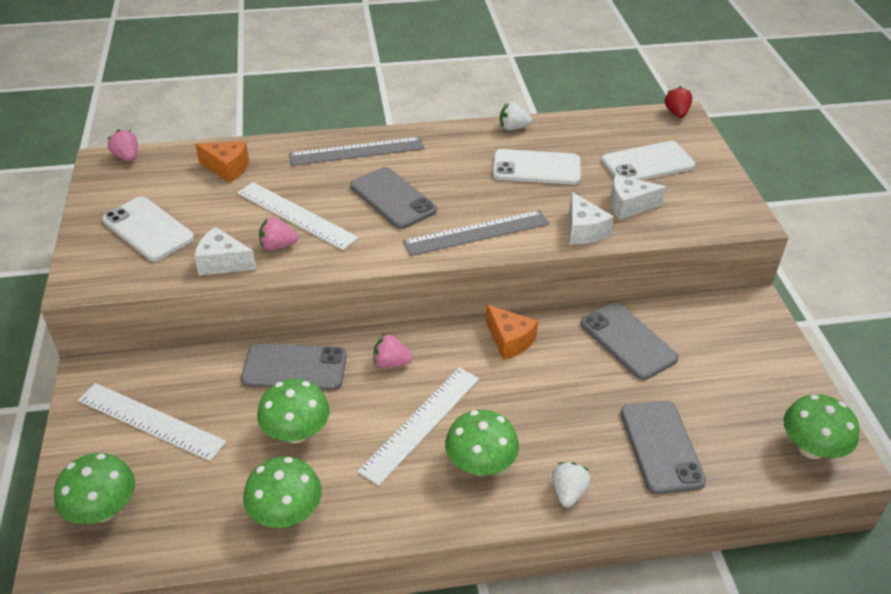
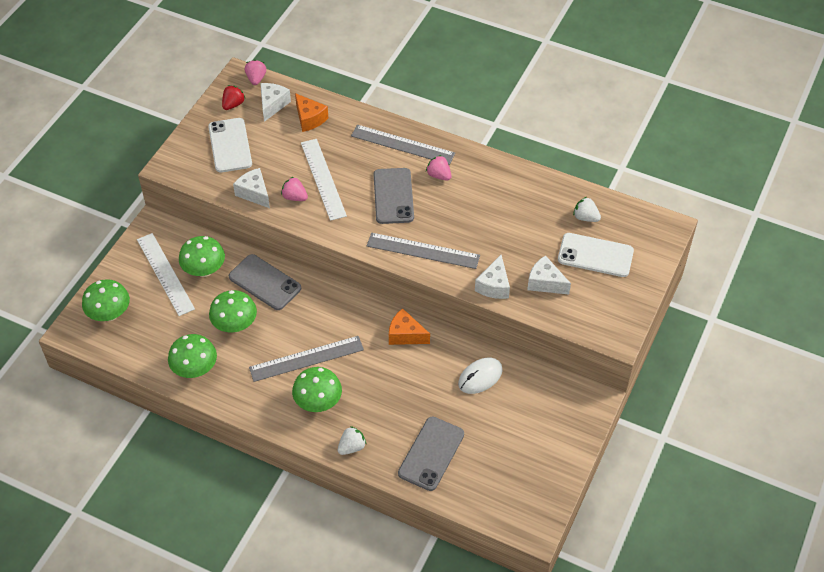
camera: 35 degrees right, 10 degrees up
(169, 172) = (272, 105): none -> white cheese
(391, 363) = (322, 310): pink strawberry -> pink strawberry (439, 175)
(421, 423) = (306, 358): white ruler -> grey ruler
(509, 340) = (405, 335): orange cheese -> orange cheese turned 120 degrees clockwise
(513, 128) = (528, 176): white strawberry -> white strawberry (585, 217)
(536, 168) = (511, 219): white phone -> none
(628, 341) = (480, 377): grey phone -> white mouse
(676, 113) = (666, 222): red strawberry -> red strawberry (233, 104)
(811, 448) = (522, 509): green mushroom -> green mushroom (204, 270)

